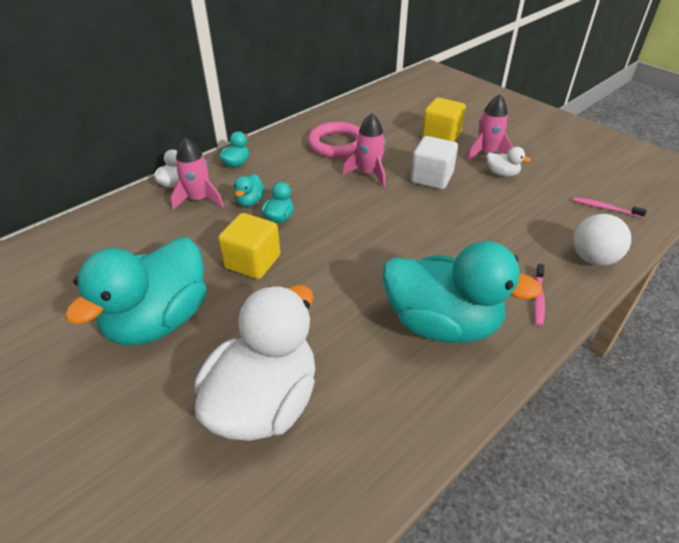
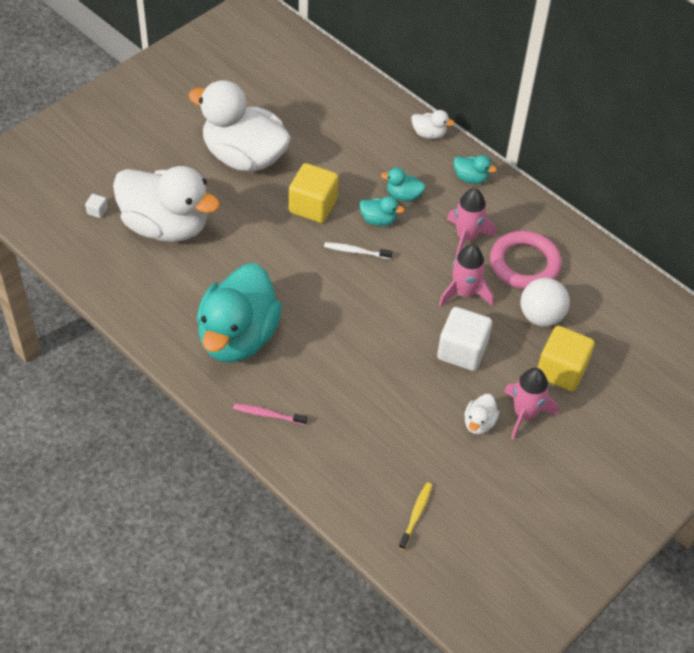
camera: 85 degrees right, 10 degrees up
(159, 320) = (244, 157): turquoise duck -> white duck
(199, 199) = (403, 157): pink rocket -> pink rocket (466, 238)
(220, 500) = (97, 211): none -> white cube
(319, 233) = (356, 251): none -> white toothbrush
(593, 258) = (326, 476): white ball -> white ball (541, 316)
(605, 208) = (416, 515): pink toothbrush -> yellow toothbrush

